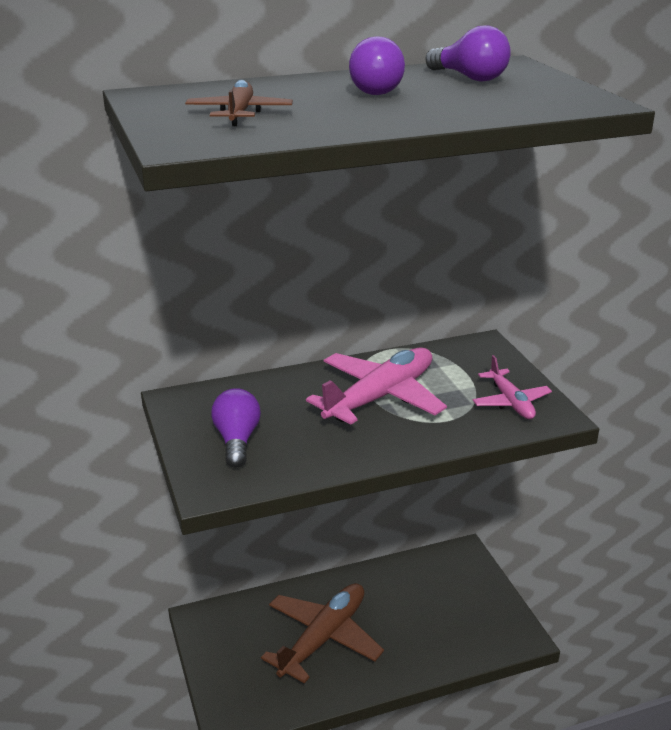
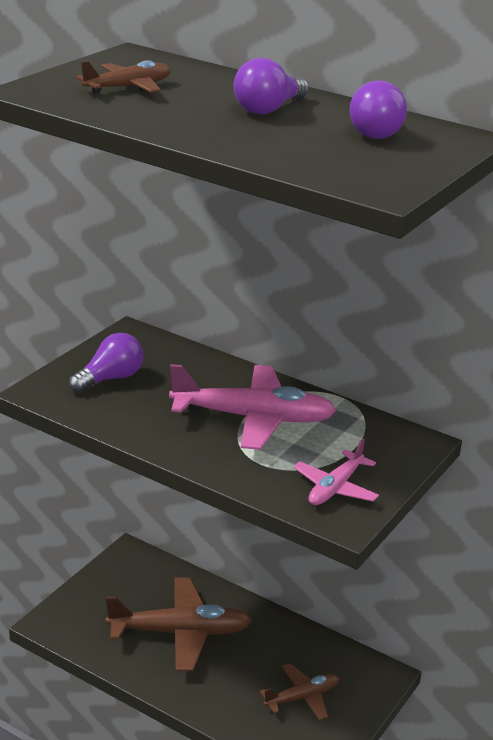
camera: 50 degrees right, 0 degrees up
(452, 606) = (302, 697): none -> brown plane

